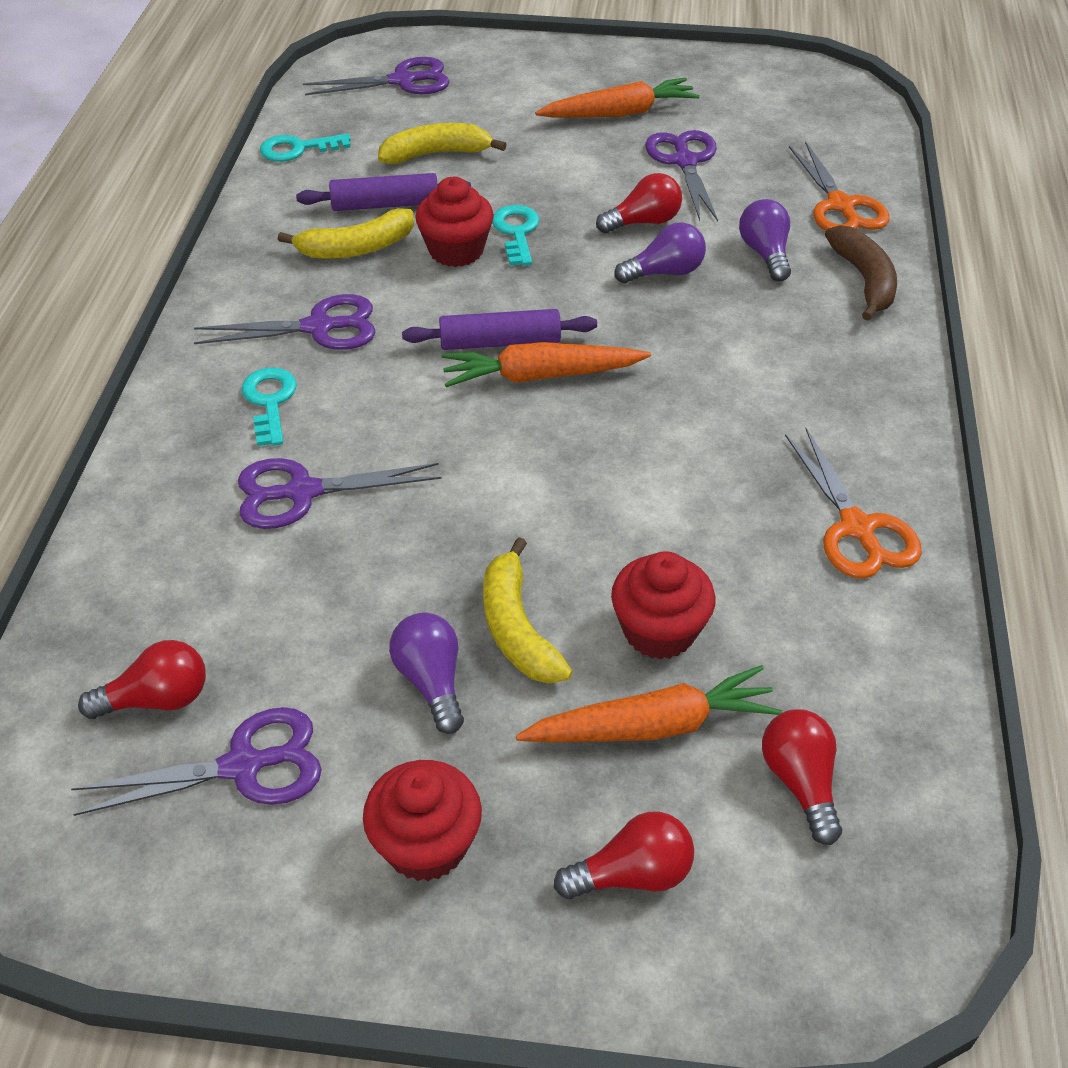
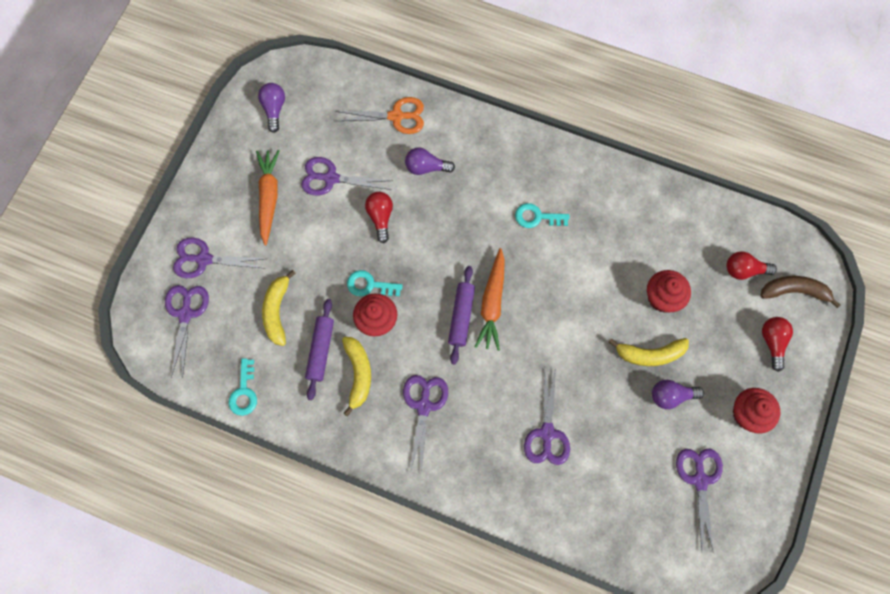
camera: 75 degrees left, 25 degrees up
(157, 699) = (658, 513): red light bulb -> none
(270, 401) = (477, 440): turquoise key -> turquoise key (537, 217)
(493, 79) = (204, 259): none -> purple scissors
(652, 726) = (709, 315): orange carrot -> none
(664, 272) = (427, 220): purple light bulb -> purple light bulb (274, 109)
(856, 528) = (623, 200): orange scissors -> none
(864, 280) = (461, 130): brown banana -> brown banana (794, 291)

